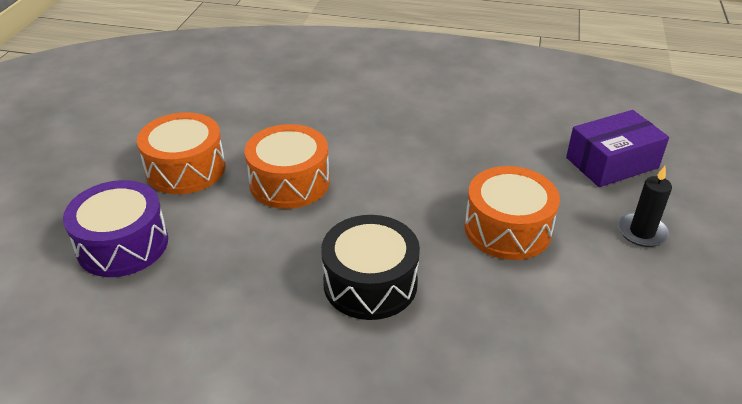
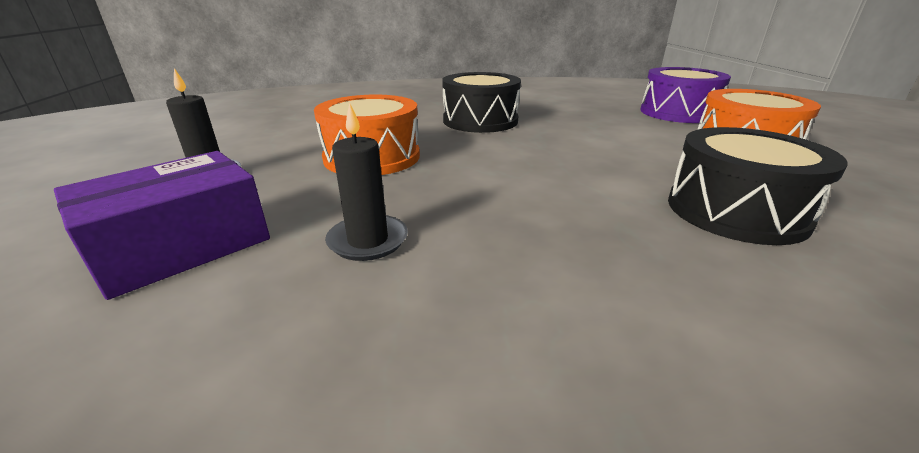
camera: 160 degrees right, 10 degrees down
(289, 182) = (628, 154): orange drum -> none
(301, 122) = (735, 211): none -> black drum
(512, 146) = (368, 241): none -> black candle

